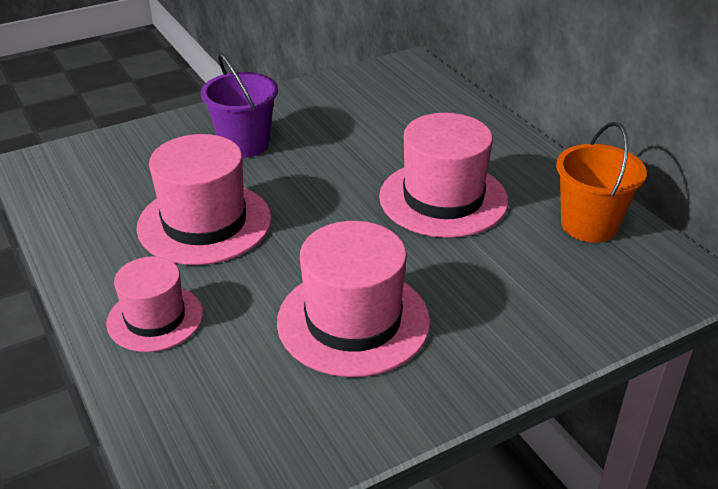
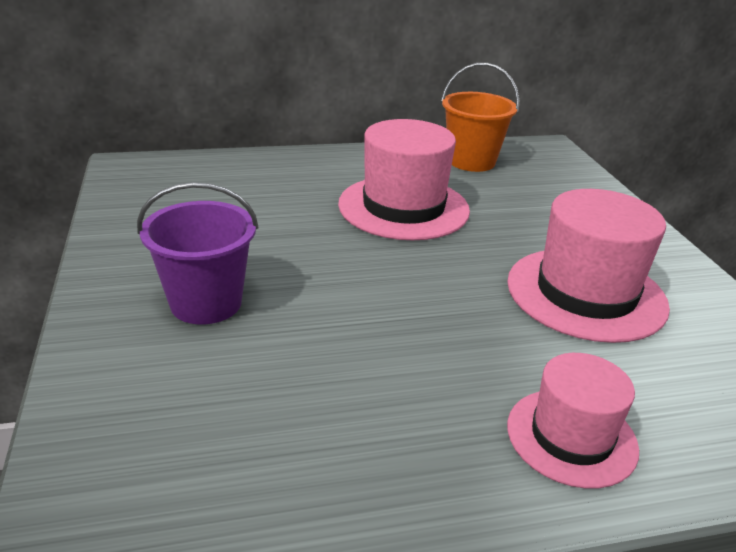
camera: 75 degrees left, 5 degrees down
(204, 223) = (376, 365): pink hat -> none

